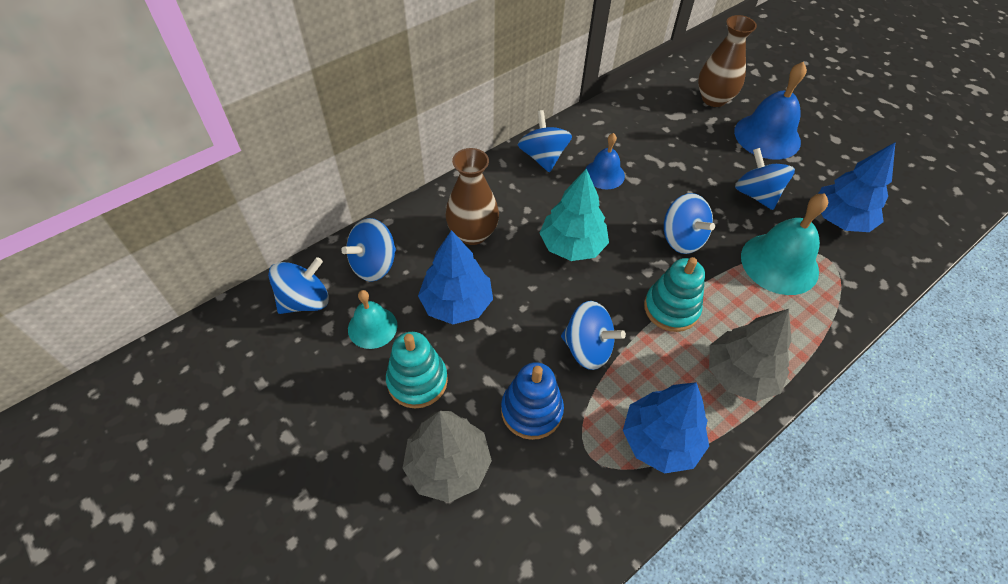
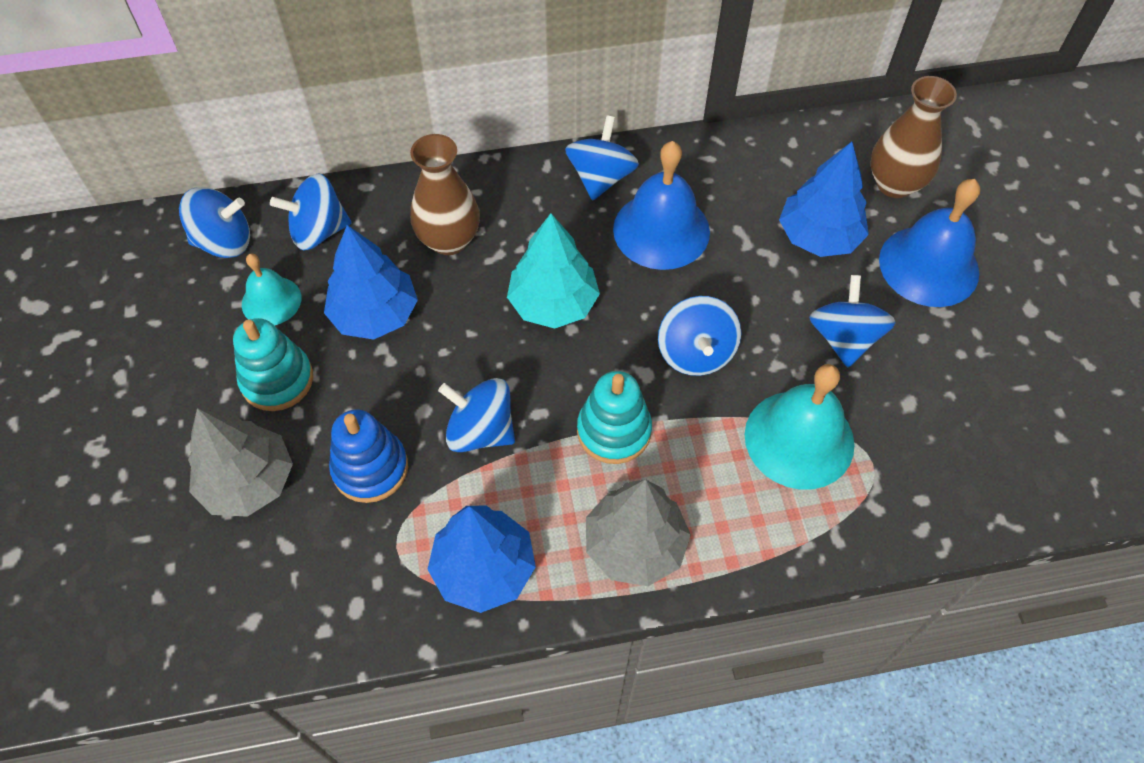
camera: 30 degrees right, 5 degrees up
(587, 348) = (480, 431): blue spinning top -> blue spinning top turned 150 degrees clockwise
(604, 174) = (661, 230): blue bell -> blue bell, size x1.70
(840, 219) = (936, 420): blue tree -> blue tree (819, 236)

